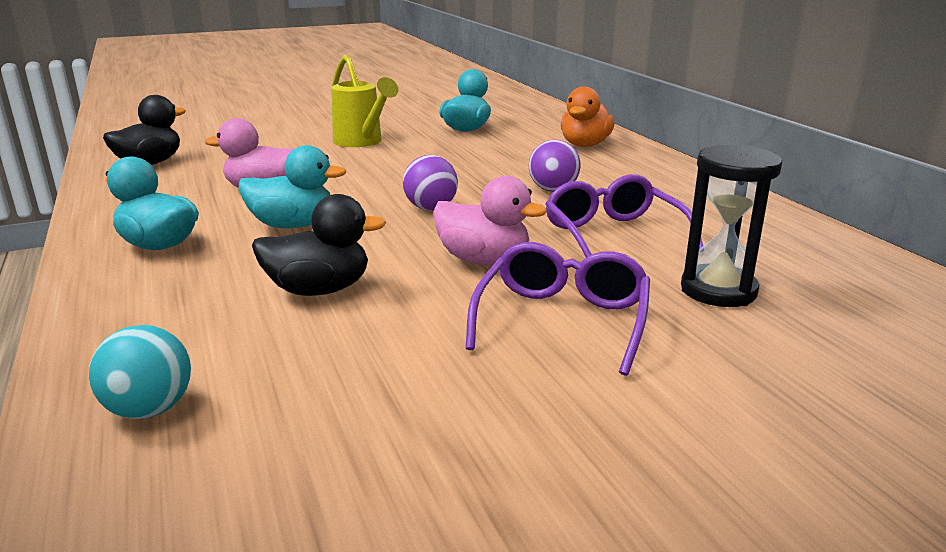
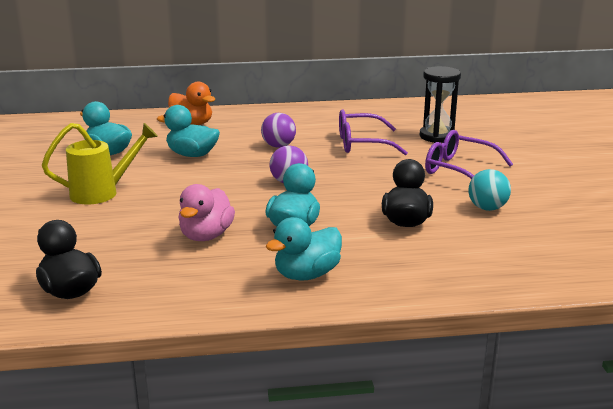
camera: 75 degrees left, 0 degrees up
(150, 409) = (531, 265): turquoise ball -> turquoise ball (487, 208)
(483, 260) = (382, 177): pink duck -> none
(486, 157) = (192, 155): none -> turquoise duck

